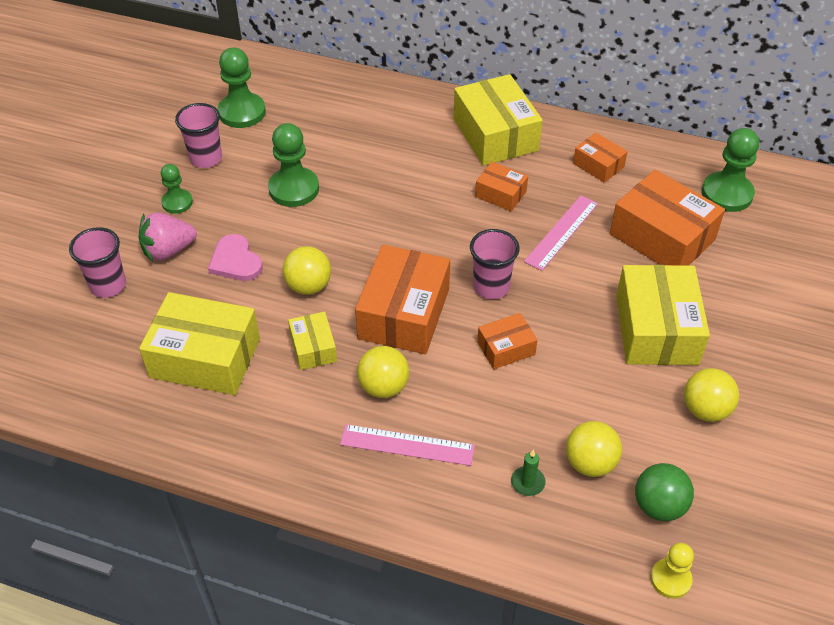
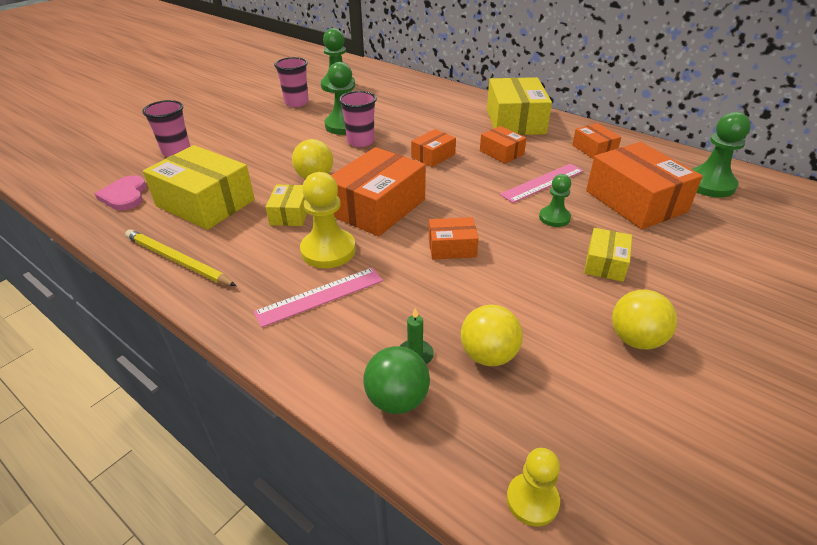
camera: 20 degrees right, 10 degrees down
(168, 251) = (232, 141): pink strawberry -> none
(177, 202) = (259, 120): green pawn -> green pawn (554, 218)
(232, 444) = (177, 261): none -> yellow pencil
(235, 261) = (273, 155): pink heart -> pink heart (125, 195)
(383, 387) = (328, 250): yellow ball -> yellow pawn
(407, 445) = (320, 296): pink ruler -> pink ruler turned 60 degrees counterclockwise
(426, 218) = (433, 156): none -> orange box
(491, 287) = (462, 205): pink cup -> pink cup (360, 141)
(656, 329) = (605, 263): yellow box -> yellow box, size x0.52
(659, 506) = (548, 416): green ball -> green ball (397, 399)

